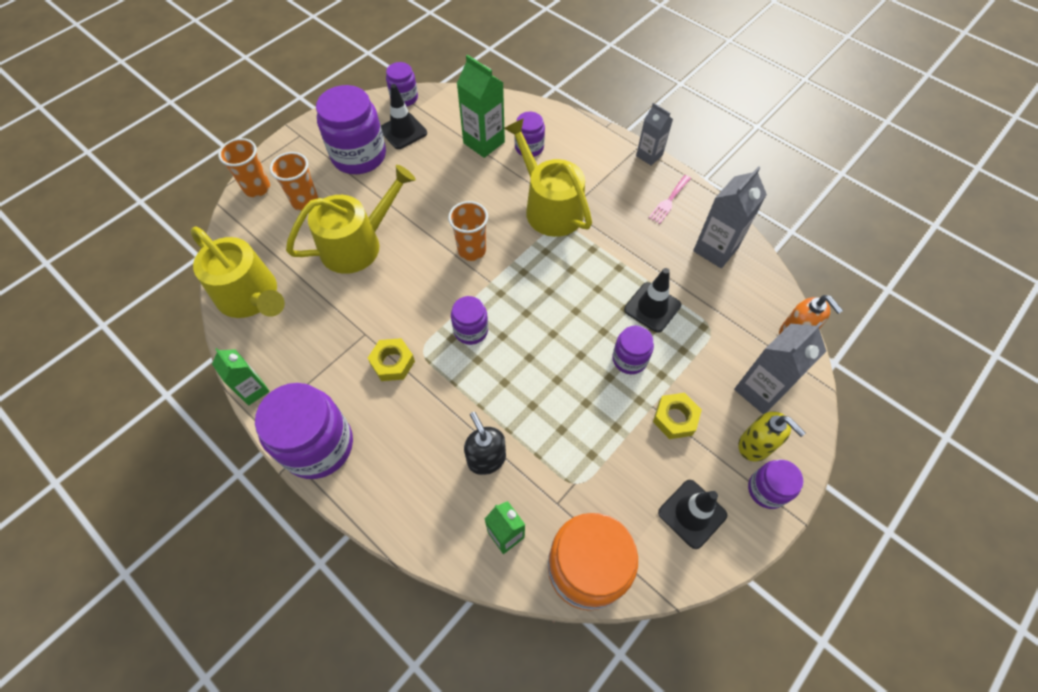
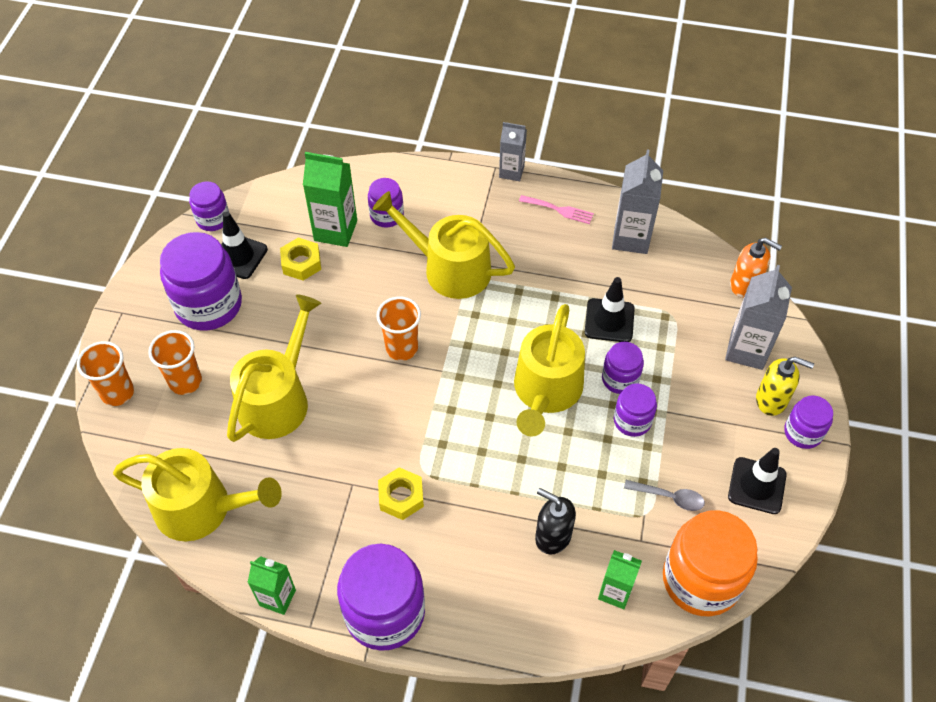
camera: 30 degrees left, 5 degrees down
(471, 330) = (456, 427): purple jar -> purple jar (632, 420)
(561, 338) = (546, 391): none -> yellow watering can
(606, 480) = (669, 497): none -> grey spoon
(669, 201) = (559, 210): pink fork -> pink fork turned 75 degrees counterclockwise
(675, 418) = (692, 411): yellow nut -> yellow nut (301, 263)

